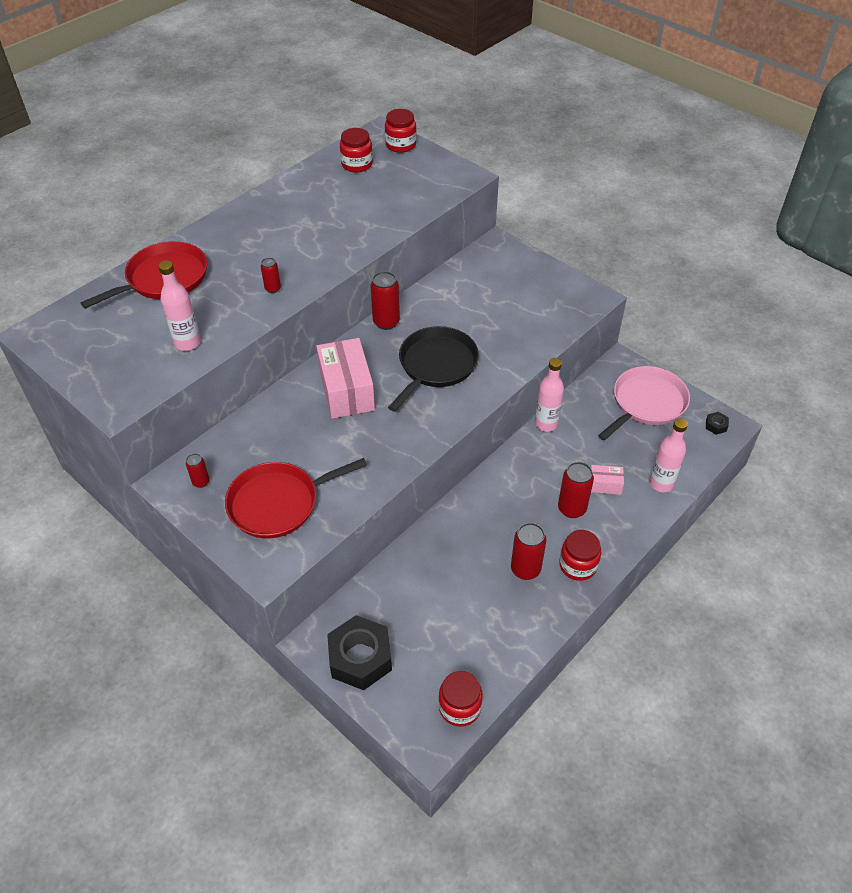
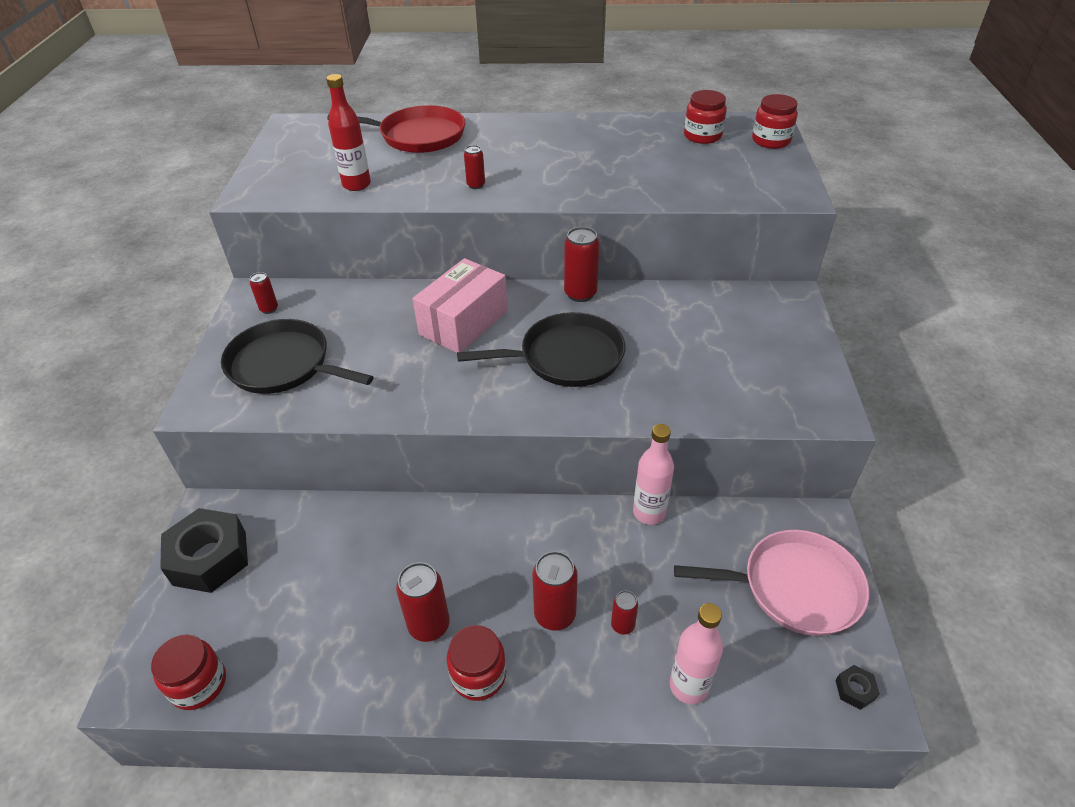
camera: 50 degrees right, 5 degrees down
(187, 343) = (356, 185): pink bottle -> red bottle
(278, 503) = (284, 365): red pan -> black pan
(604, 485) = (622, 625): pink box -> red can

